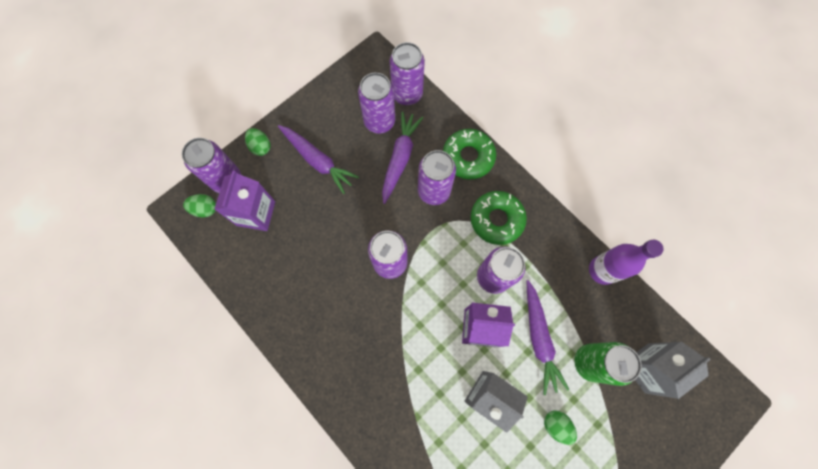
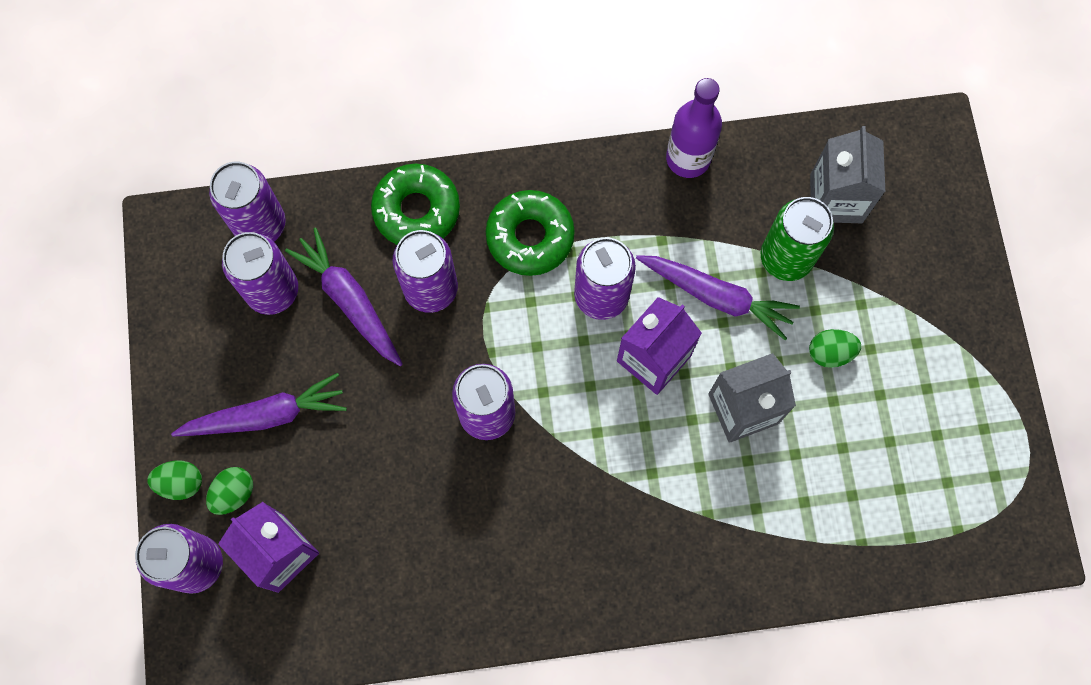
camera: 55 degrees left, 0 degrees up
(205, 209) = (218, 623): green egg -> green egg (234, 493)

